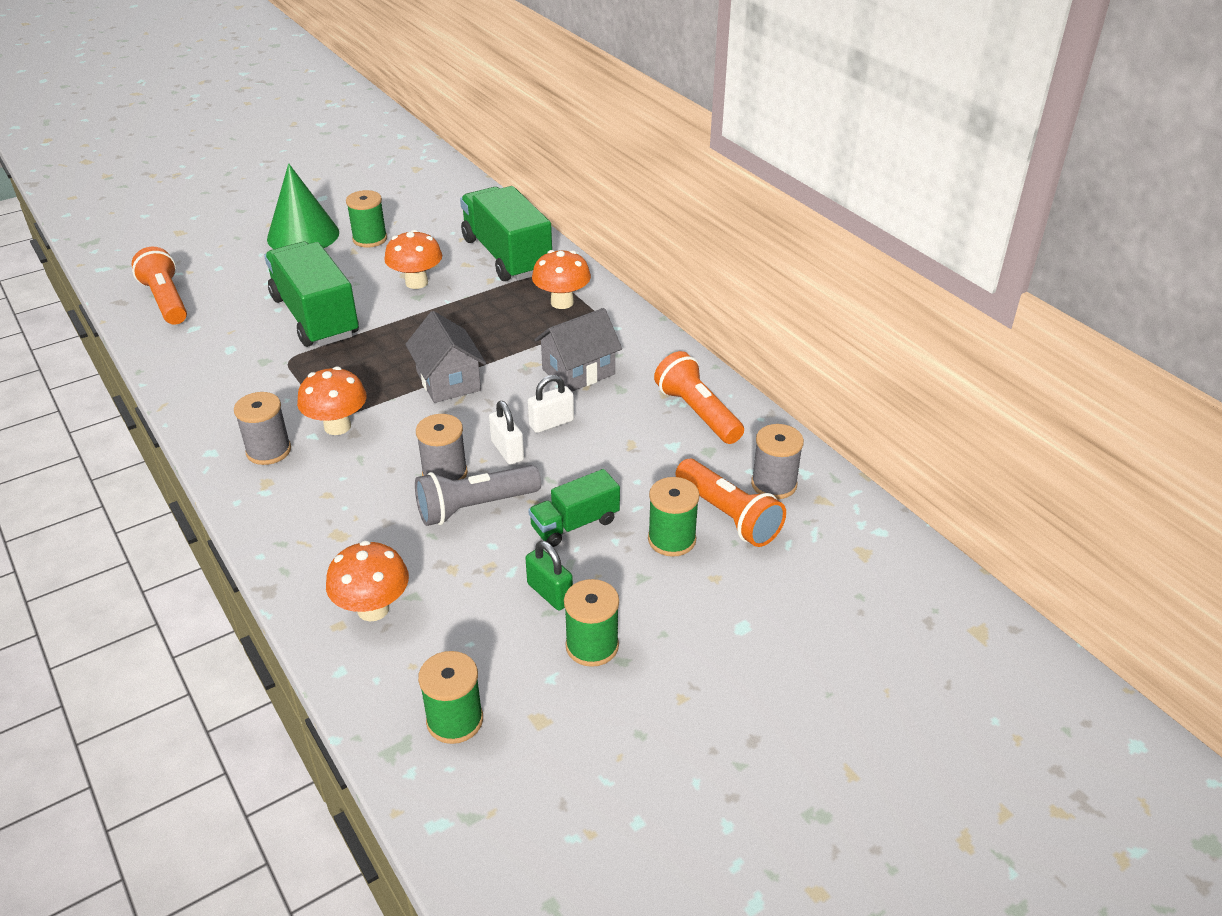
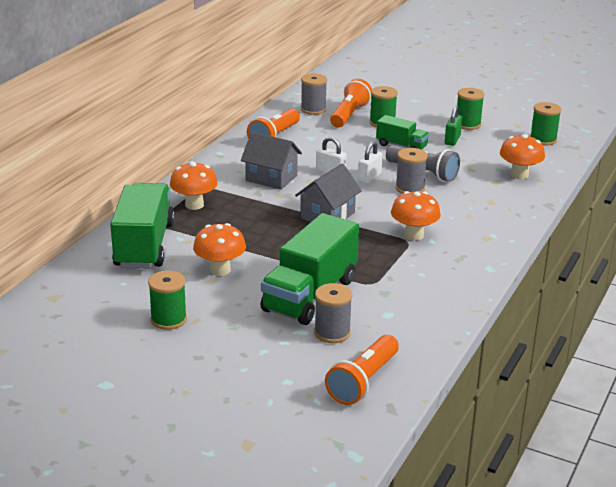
camera: 120 degrees left, 10 degrees down
(269, 451) = (462, 249): grey spool -> grey spool (332, 333)
(303, 235) = (191, 360): green cone -> none
(507, 256) = (144, 245): green truck -> green truck turned 150 degrees clockwise

